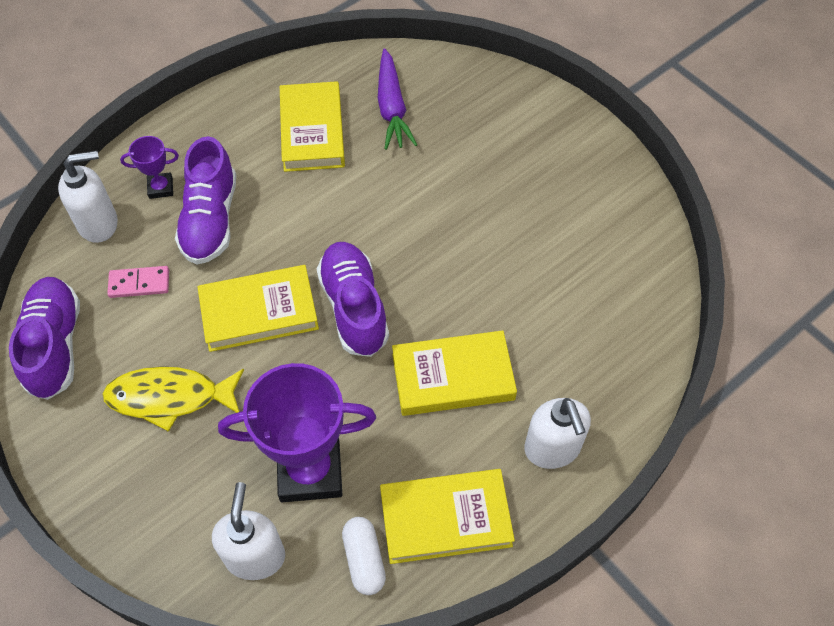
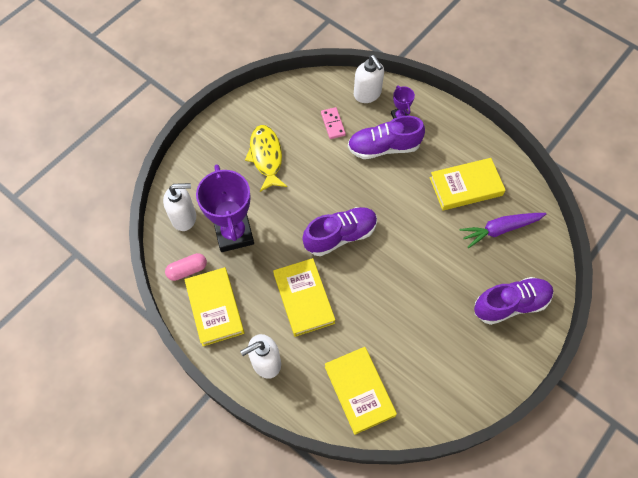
camera: 80 degrees right, 5 degrees up
(55, 345) = (287, 97): purple shoe -> purple shoe (510, 304)
(259, 312) = (327, 187): yellow book -> yellow book (359, 391)
(364, 559) = (187, 270): white capsule -> pink capsule

